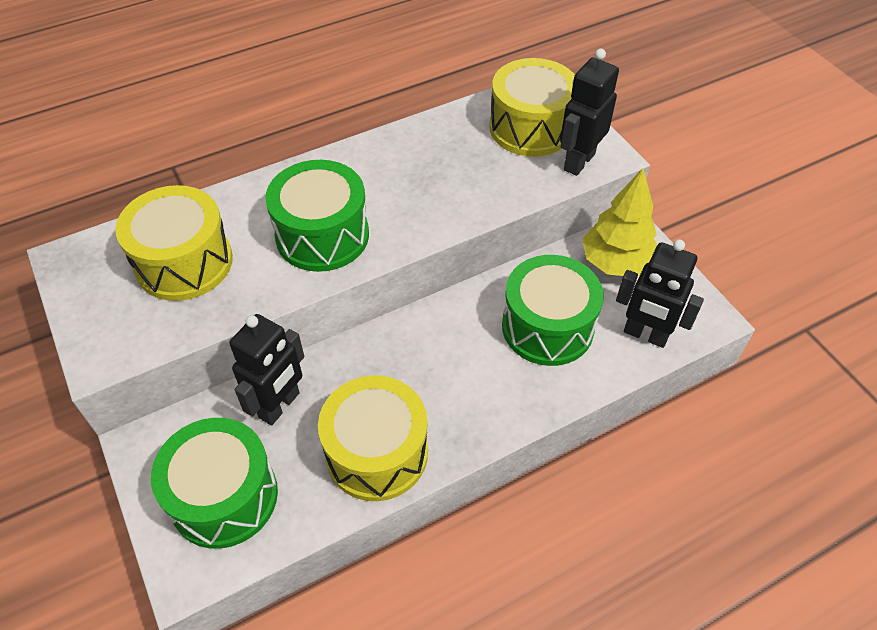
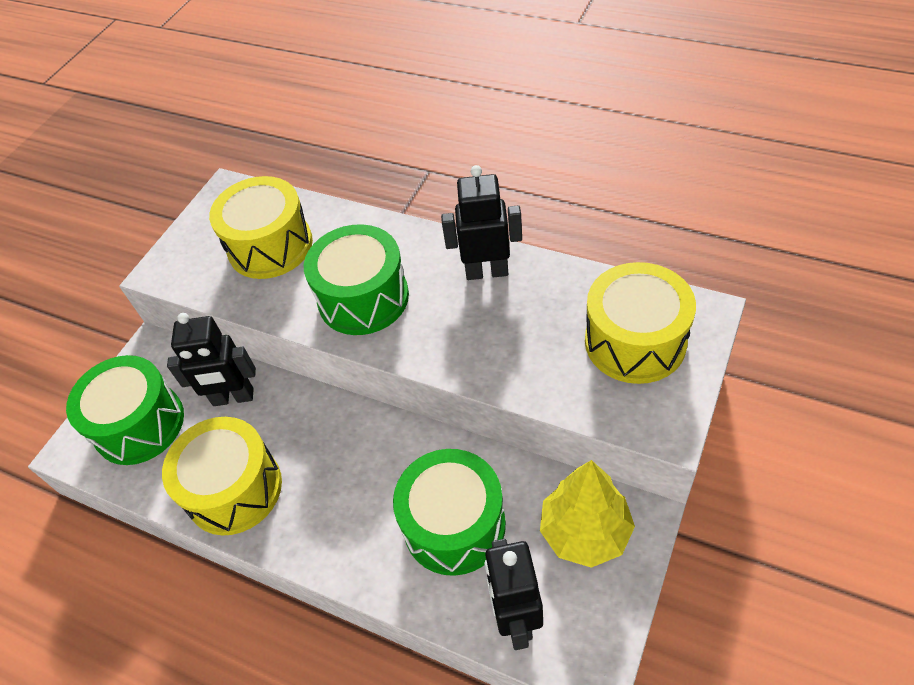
camera: 60 degrees right, 0 degrees up
(578, 162) = (630, 408): black robot -> black robot (487, 271)

